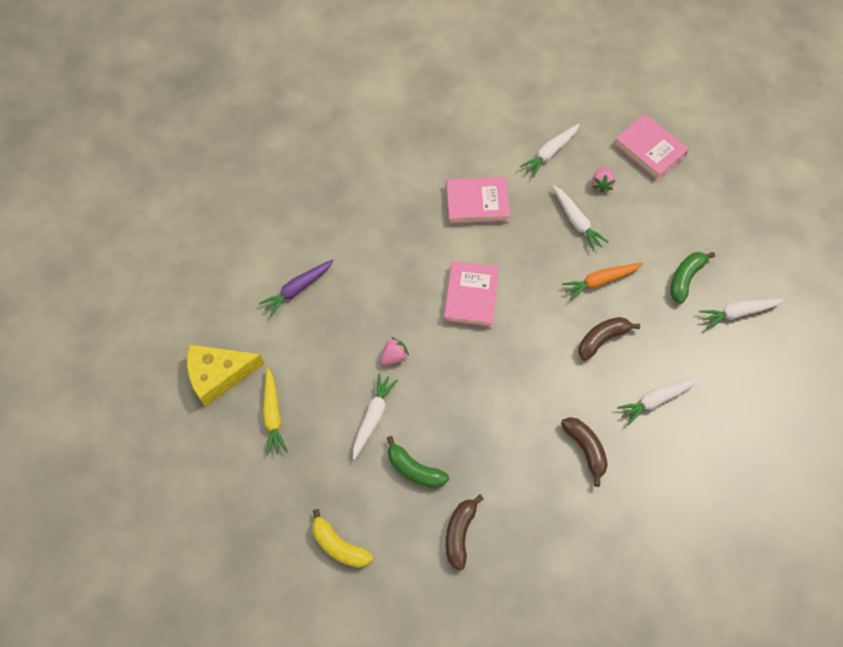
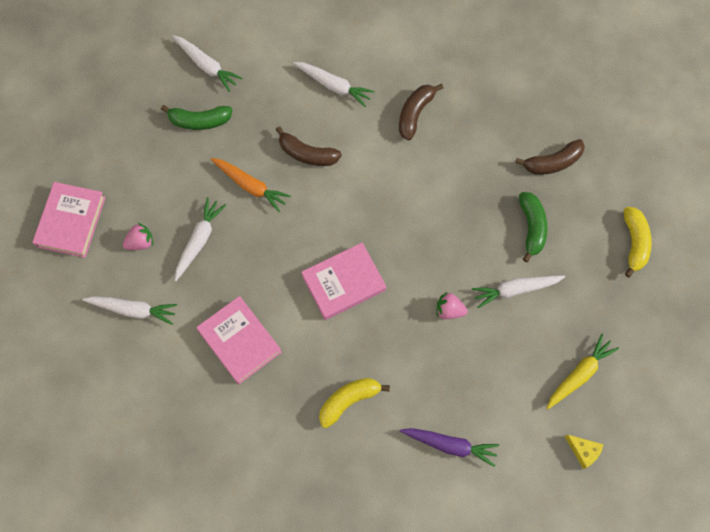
camera: 125 degrees left, 5 degrees up
(219, 375) = (583, 451): yellow cheese -> yellow cheese, size x0.46
(380, 245) = (349, 400): none -> yellow banana

